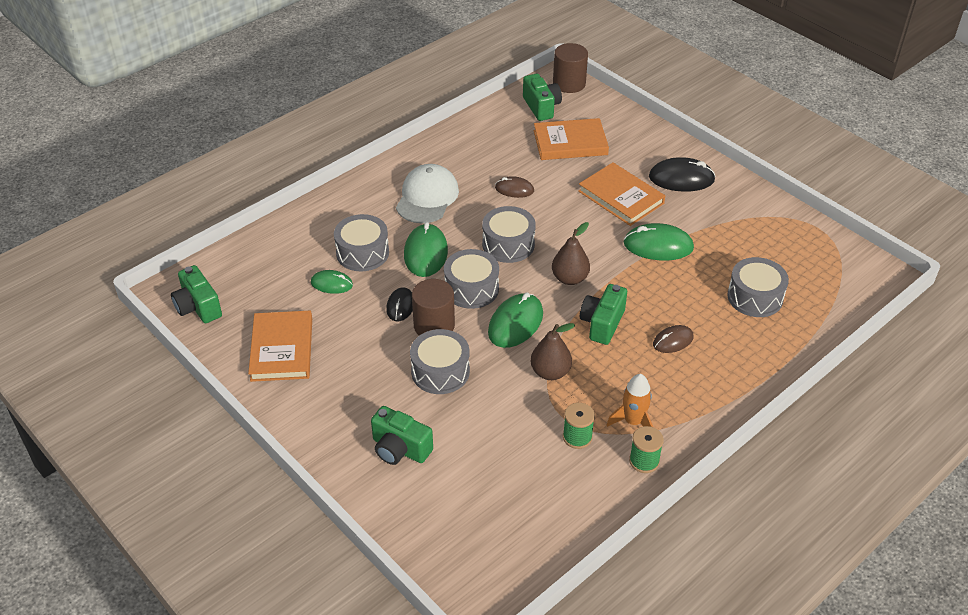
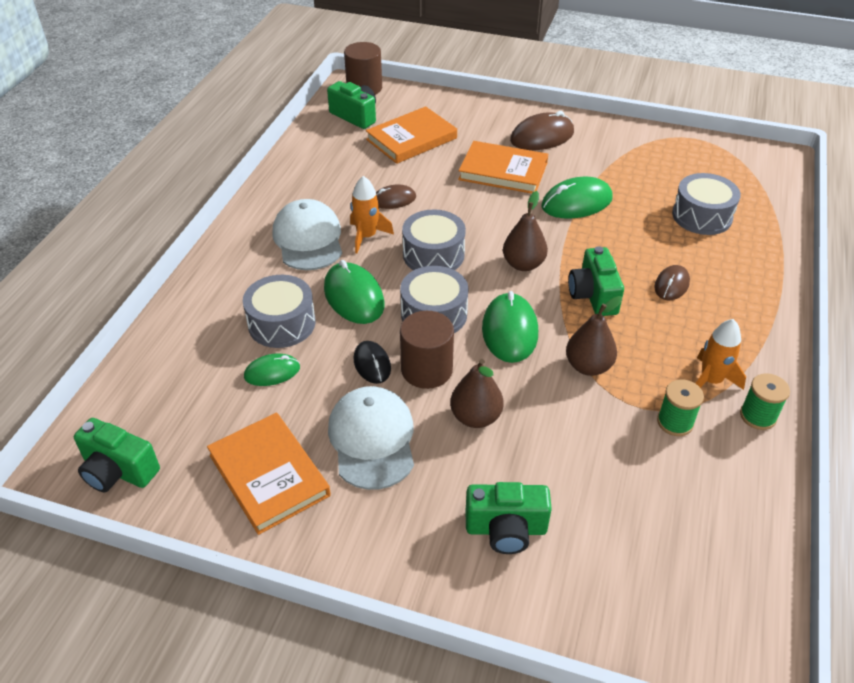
camera: 30 degrees left, 0 degrees up
(361, 355) = (372, 439): none -> white cap
(440, 371) = (475, 417): grey drum -> brown pear
(470, 211) = (367, 236): none -> orange rocket
(681, 178) = (542, 136): black mouse -> brown mouse

